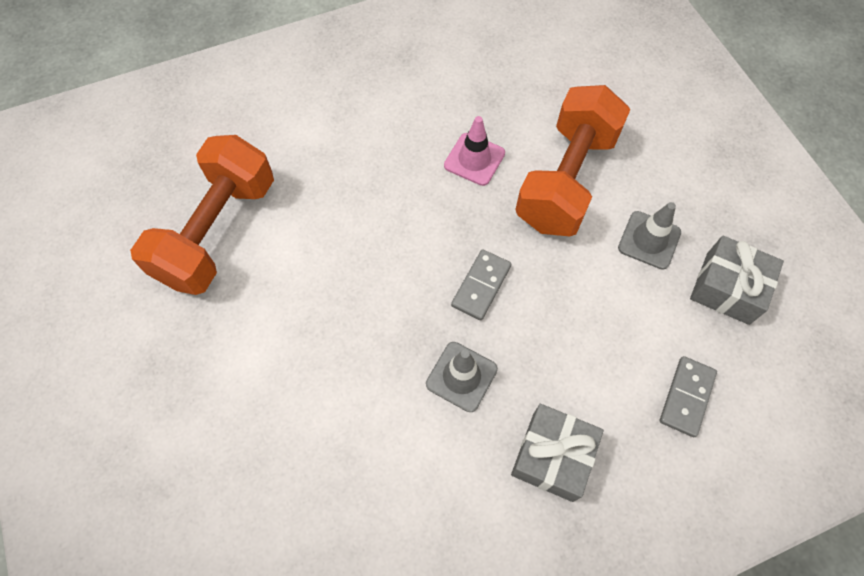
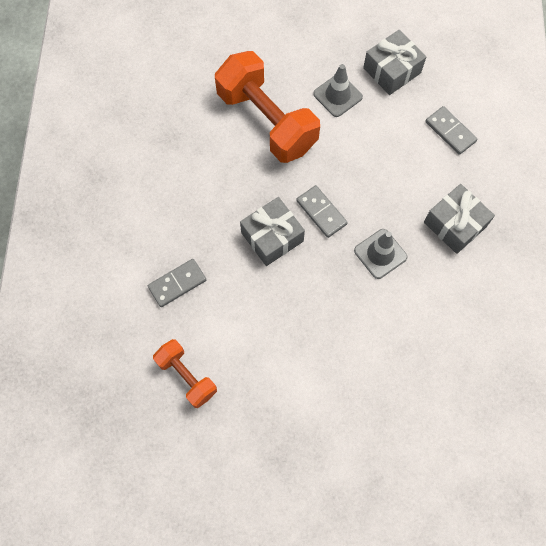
camera: 65 degrees left, 5 degrees up
(217, 231) = (186, 376): orange dumbbell -> orange dumbbell, size x0.54
(320, 178) = (177, 284): none -> grey domino
(422, 246) = (272, 237): none -> grey gift
(474, 159) = (218, 171): pink traffic cone -> none

